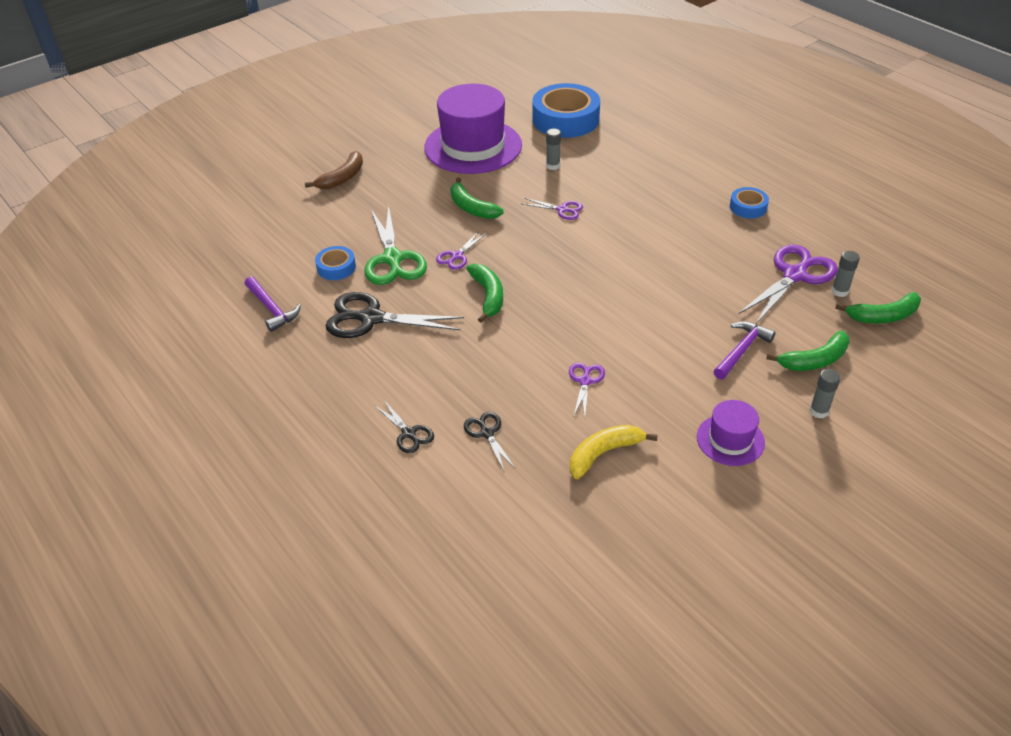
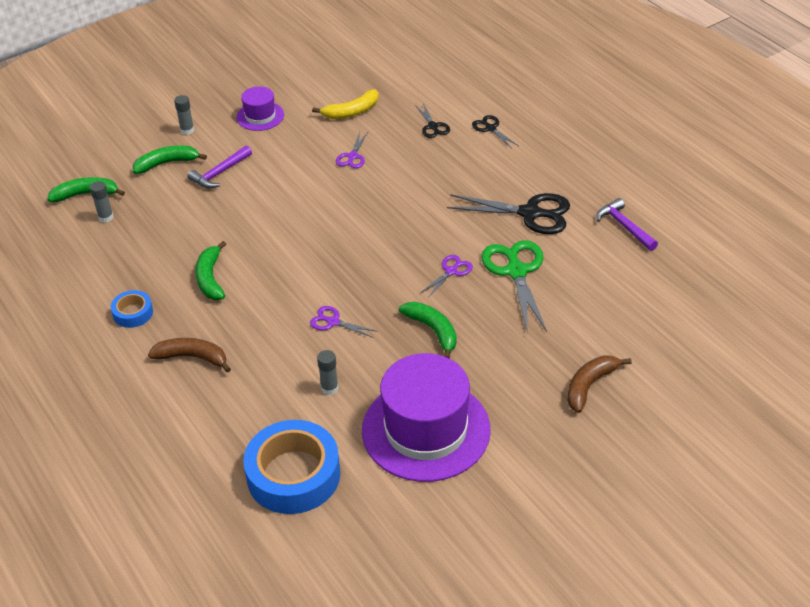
camera: 175 degrees left, 0 degrees up
(336, 267) = (572, 265): blue tape -> none
(488, 296) = (423, 229): green banana -> green banana (210, 278)
(675, 179) = (192, 357): none -> brown banana
(795, 275) = (135, 234): purple scissors -> none

